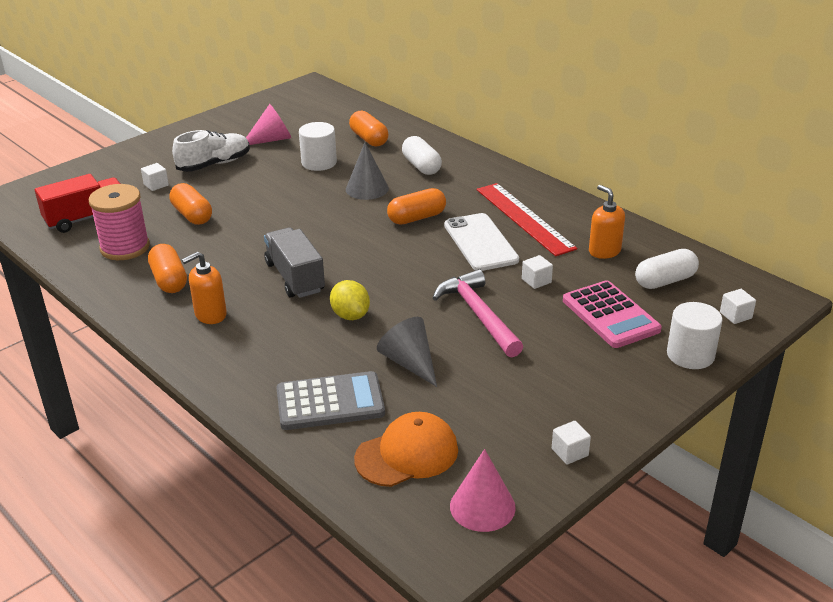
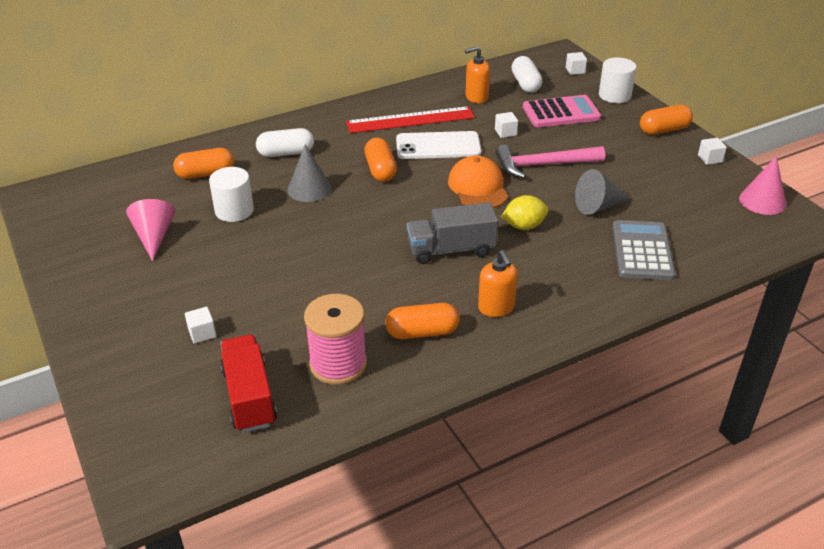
camera: 75 degrees left, 5 degrees up
(192, 215) = (294, 308): orange capsule -> orange capsule (664, 130)
(214, 164) = (183, 283): white shoe -> none
(407, 454) = (708, 223): orange cap -> orange cap (478, 187)

